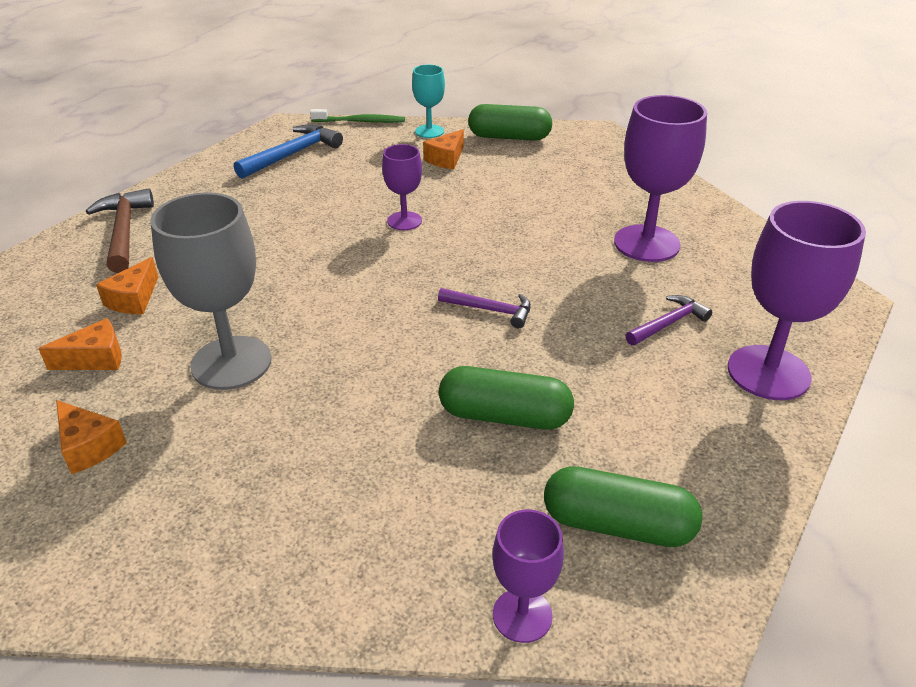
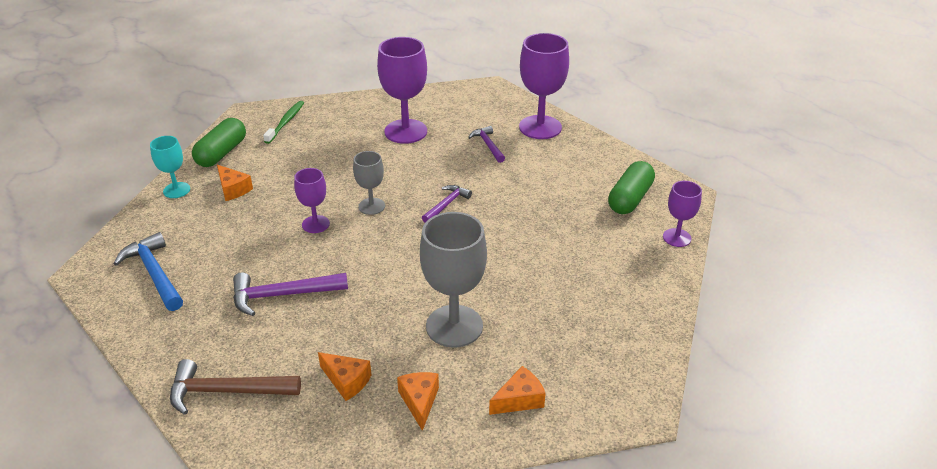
camera: 75 degrees left, 0 degrees up
(272, 229) = (283, 295): none -> purple hammer
(360, 121) = (122, 225): green toothbrush -> green toothbrush (286, 122)
(457, 251) = (371, 206): none -> grey goblet
(504, 416) = (545, 218): green capsule -> none

